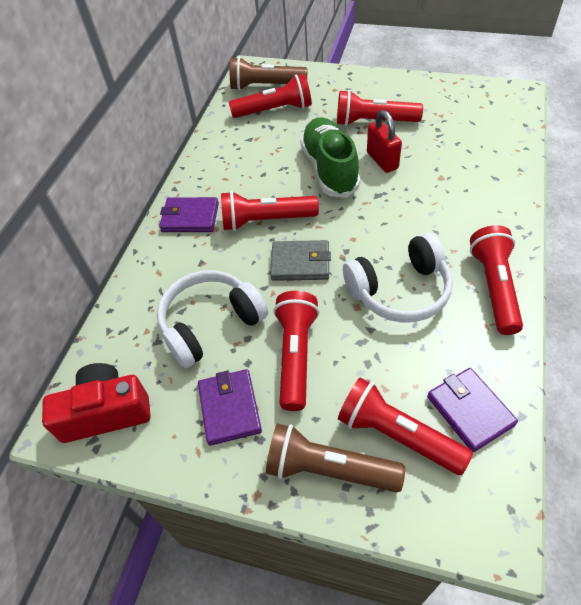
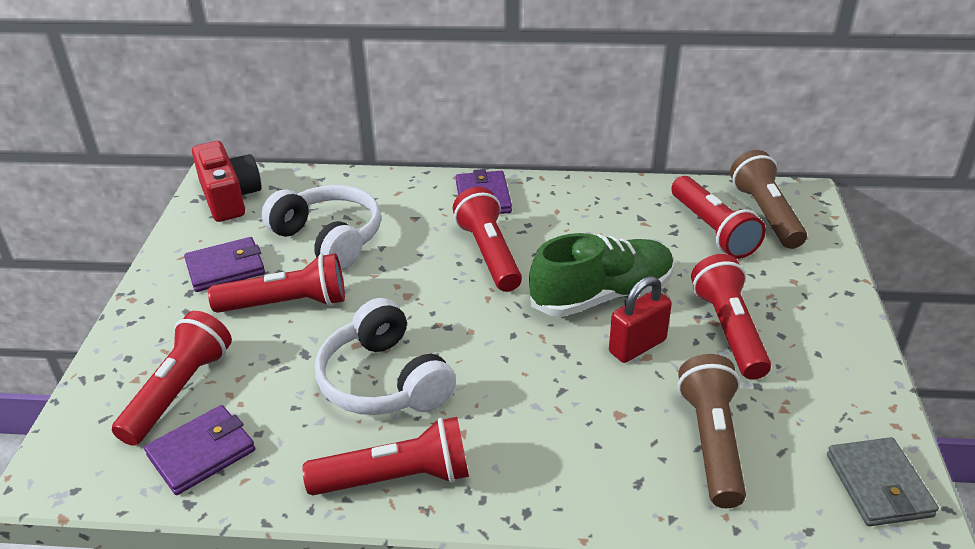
camera: 75 degrees right, 15 degrees down
(300, 263) = (422, 290): grey wallet -> grey wallet (878, 485)
(328, 469) = (149, 343): brown flashlight -> brown flashlight (712, 442)

